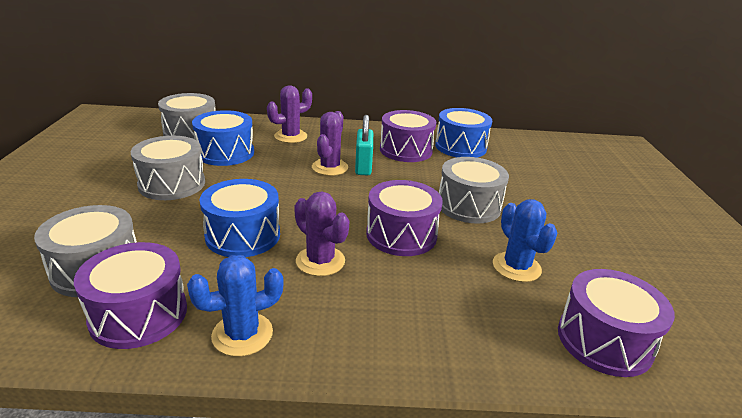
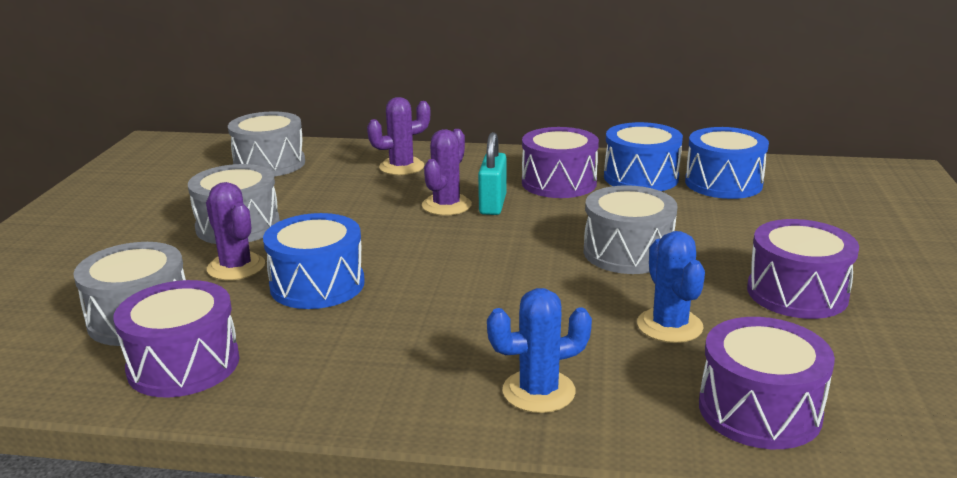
camera: 10 degrees right, 5 degrees down
(225, 153) = (311, 188): blue drum -> blue drum (723, 183)
(242, 334) = (299, 388): blue cactus -> blue cactus (538, 391)
(320, 261) = (409, 314): purple cactus -> purple cactus (236, 267)
(401, 235) = (523, 286): purple drum -> purple drum (797, 293)

